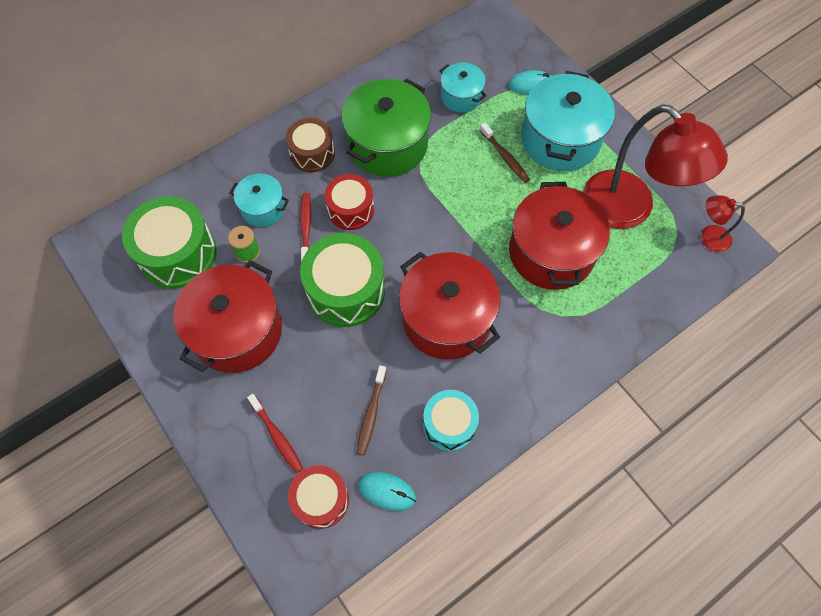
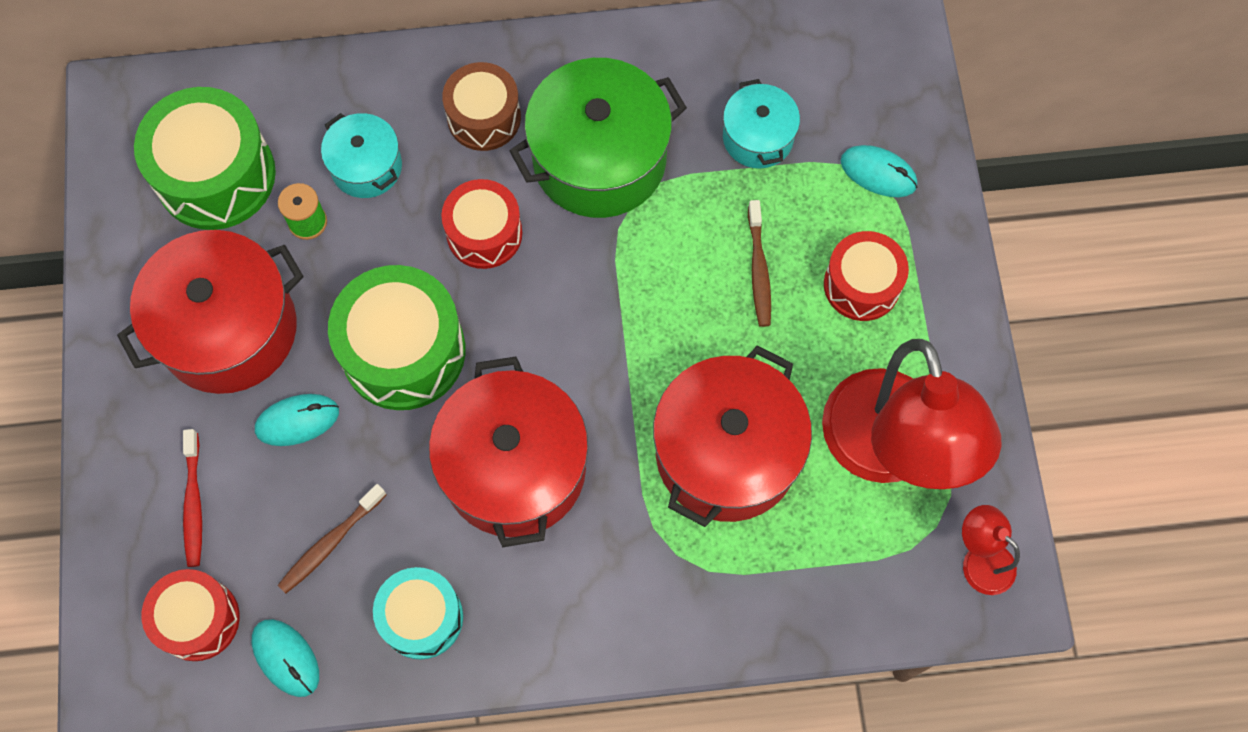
camera: 30 degrees right, 5 degrees up
(306, 227) = (407, 227): red toothbrush -> none
(309, 358) = (297, 421): none -> turquoise mouse
(560, 139) = (861, 285): turquoise pot -> red drum

